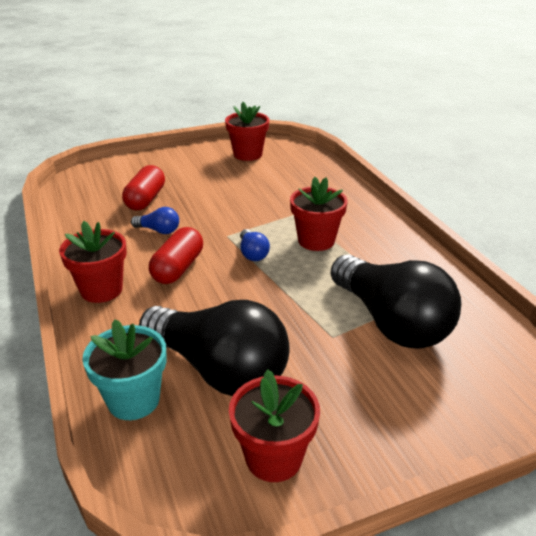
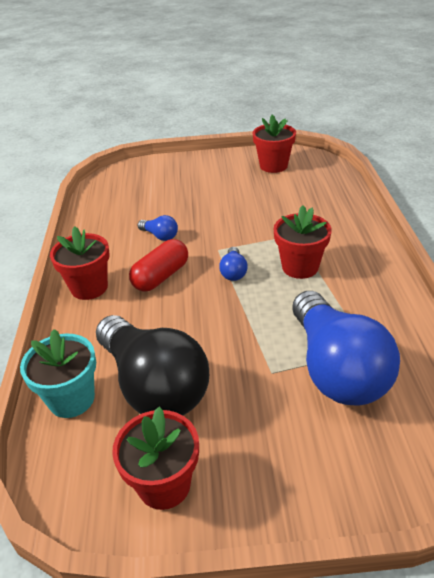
camera: 20 degrees right, 5 degrees up
(145, 199) = (162, 203): red capsule -> none
(391, 322) = (336, 368): black light bulb -> blue light bulb

